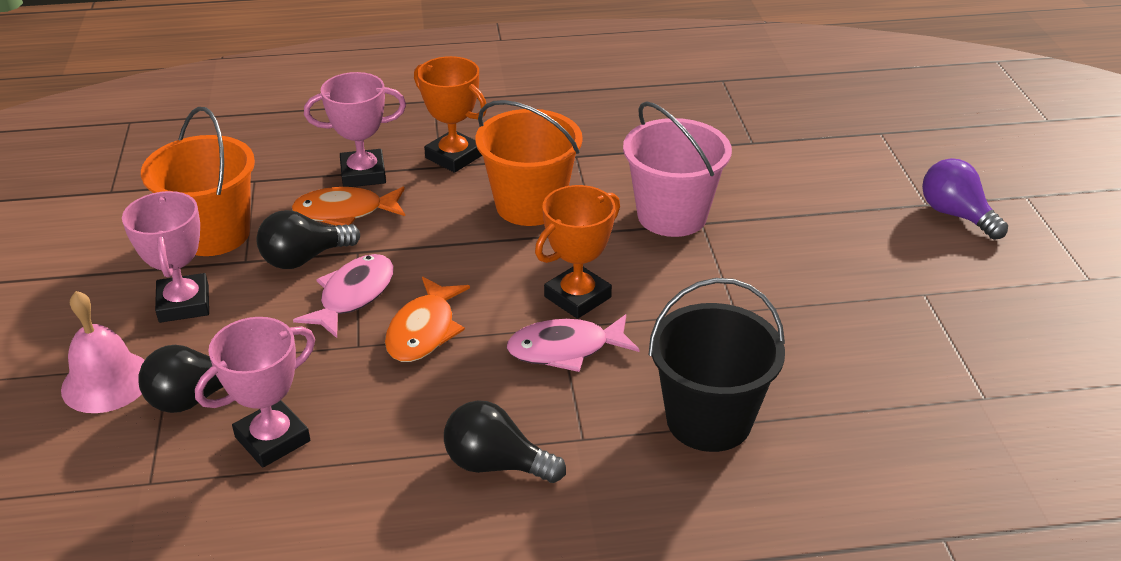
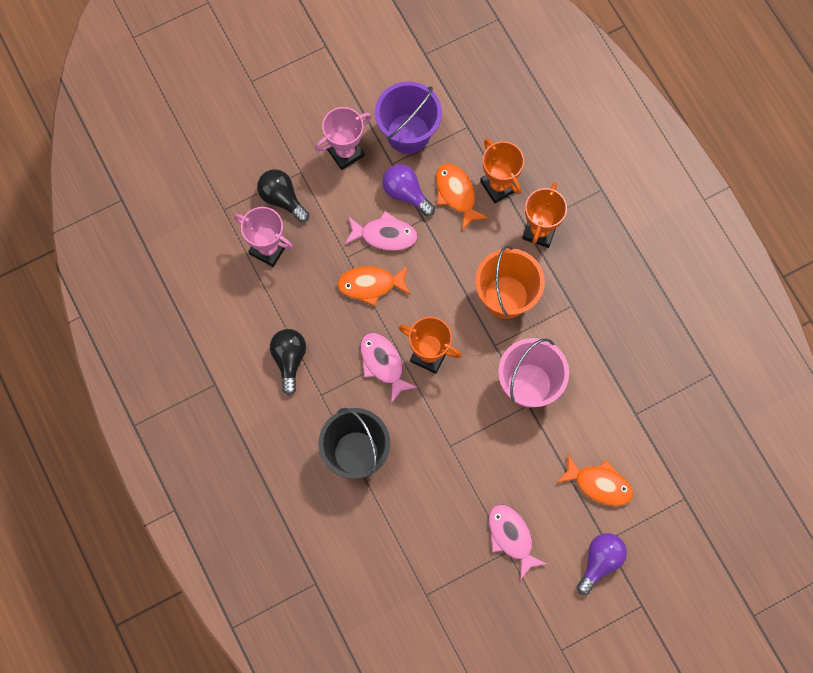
camera: 70 degrees right, 35 degrees up
(106, 381) = (277, 150): pink bell -> none
(214, 234) = (408, 133): orange bucket -> purple bucket
(304, 258) = (406, 193): black light bulb -> purple light bulb
(363, 174) = (499, 186): pink trophy -> orange trophy
(841, 190) = (599, 484): none -> orange fish
(902, 284) = (511, 537): none -> pink fish

